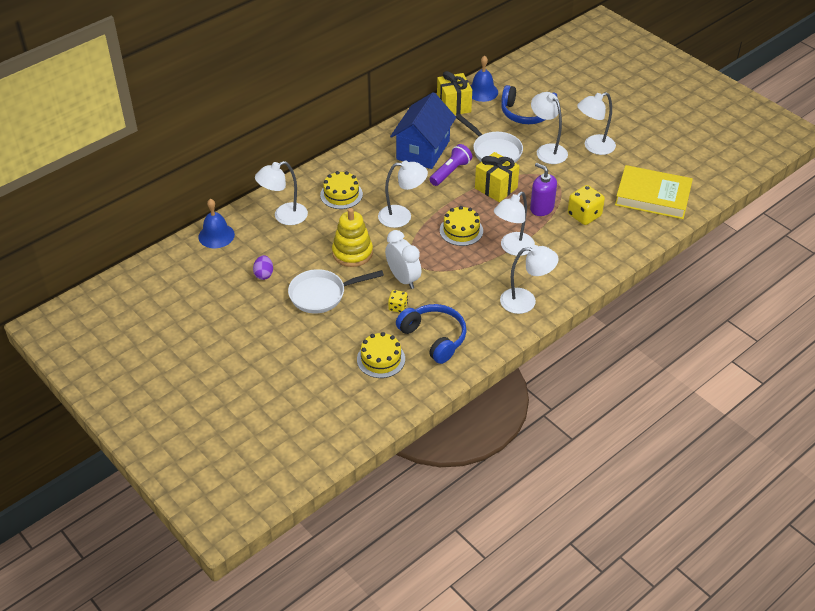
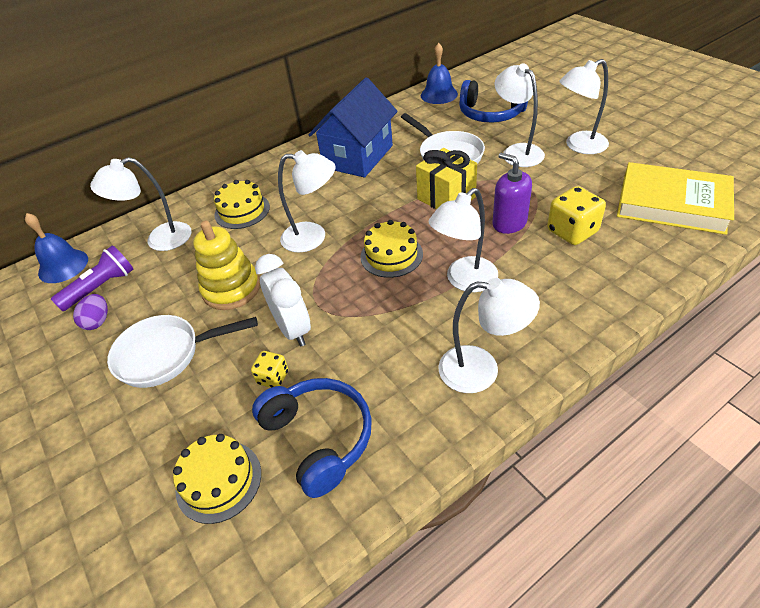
camera: 10 degrees right, 0 degrees up
(450, 172) = (388, 180): purple flashlight -> purple flashlight (101, 287)
(453, 106) = (403, 109): yellow gift -> none

